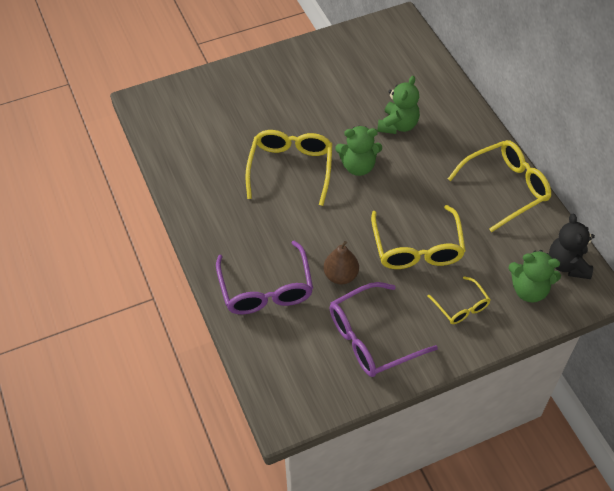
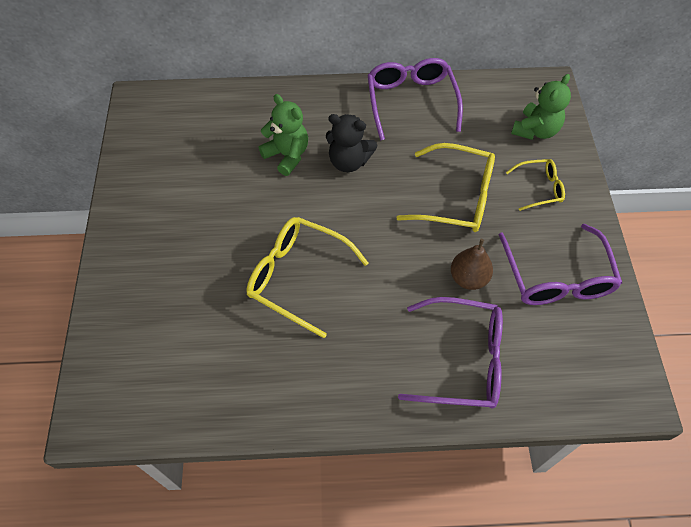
camera: 70 degrees left, 5 degrees up
(358, 166) = (326, 210): green teddy bear -> none
(505, 188) = (411, 101): yellow glasses -> purple glasses
(567, 264) = (516, 93): black teddy bear -> black teddy bear (349, 161)

